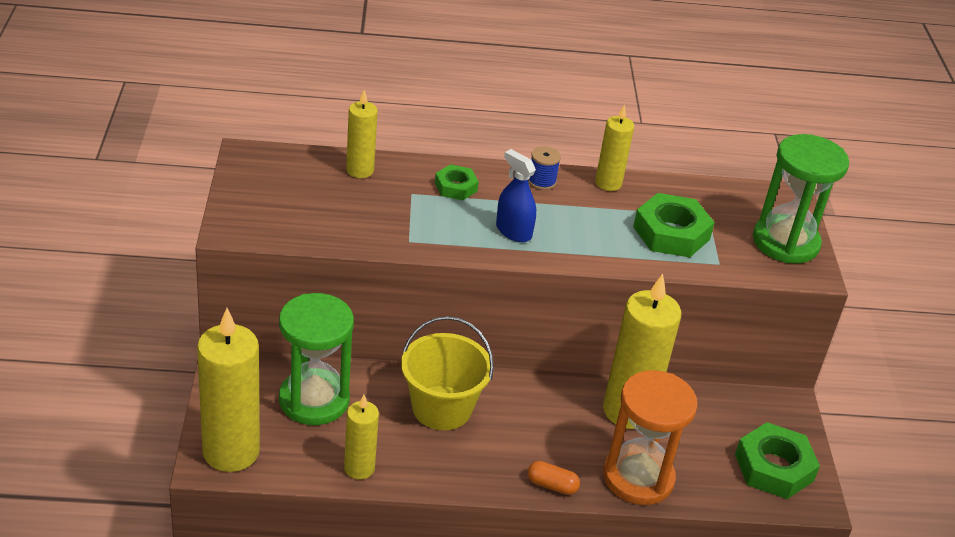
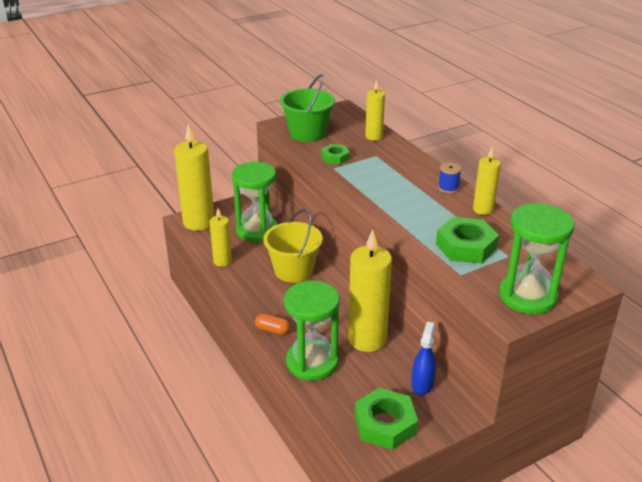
camera: 65 degrees right, 5 degrees down
(289, 218) = (307, 133): none -> green bucket
(456, 187) = (401, 165): green nut -> green nut (335, 157)
(513, 231) = (386, 194): blue spray bottle -> blue spray bottle (422, 384)
(552, 485) = (272, 330): orange capsule -> orange capsule turned 60 degrees counterclockwise
(638, 477) = (312, 362): orange hourglass -> green hourglass

